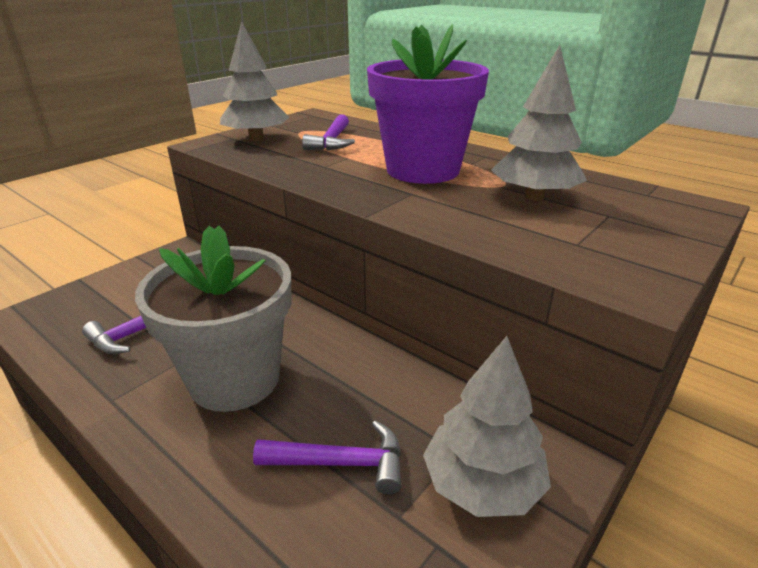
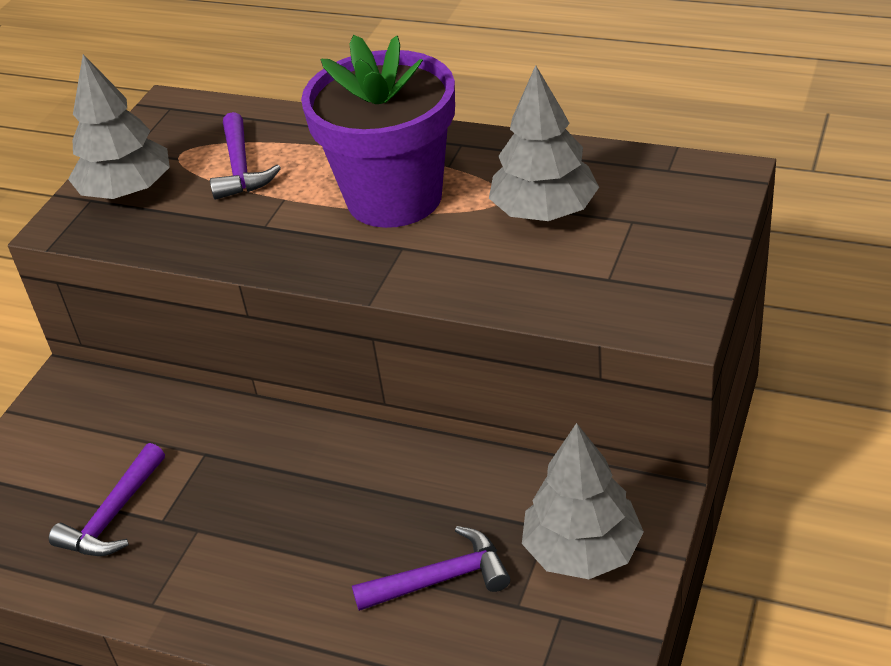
camera: 15 degrees left, 10 degrees up
(235, 379) = (274, 533): grey flower pot -> none

